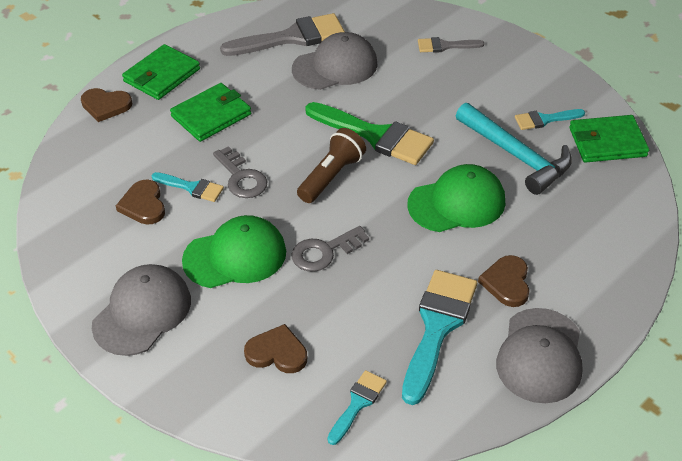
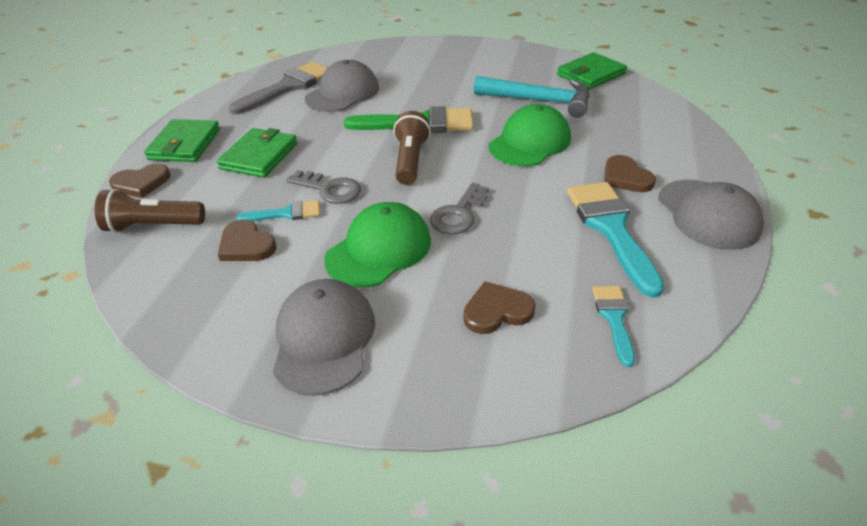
camera: 30 degrees left, 5 degrees down
(90, 155) = (153, 226): none -> brown flashlight
(445, 46) = (417, 58): grey brush -> none
(544, 119) = (535, 76): turquoise brush -> none

